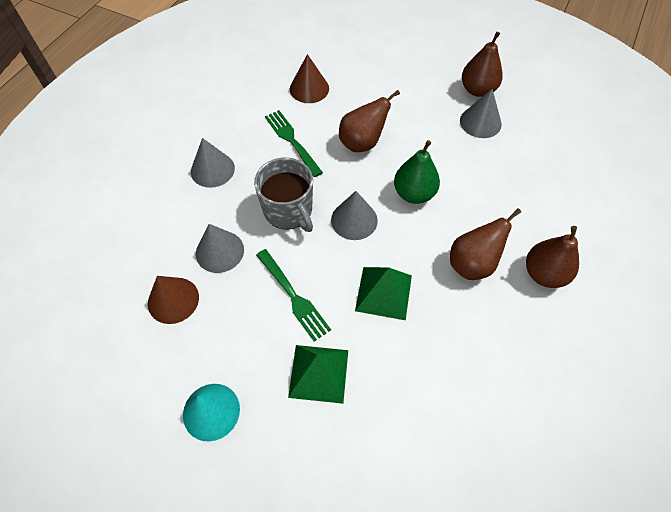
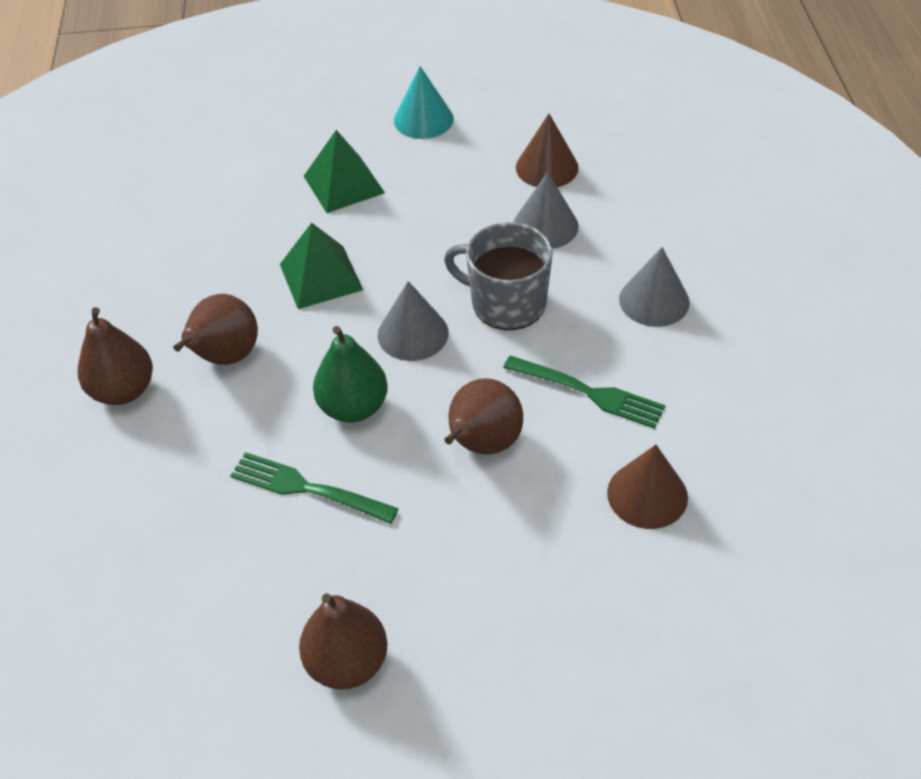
camera: 150 degrees right, 10 degrees down
(293, 296) = (422, 227): green fork -> green fork (307, 488)
(480, 122) = (309, 588): grey cone -> none

